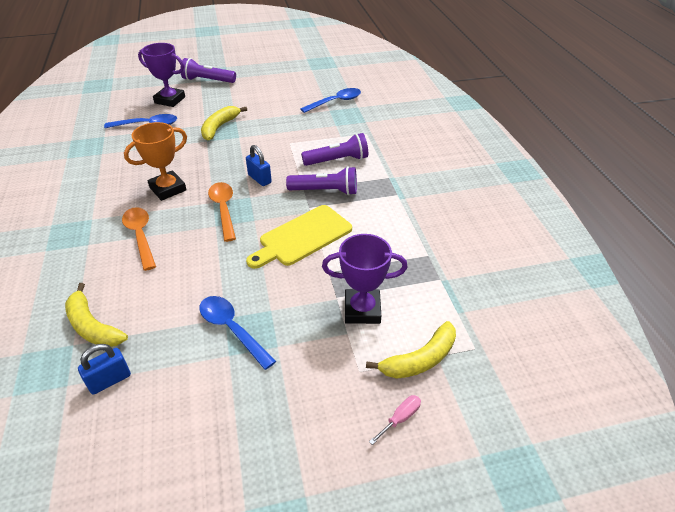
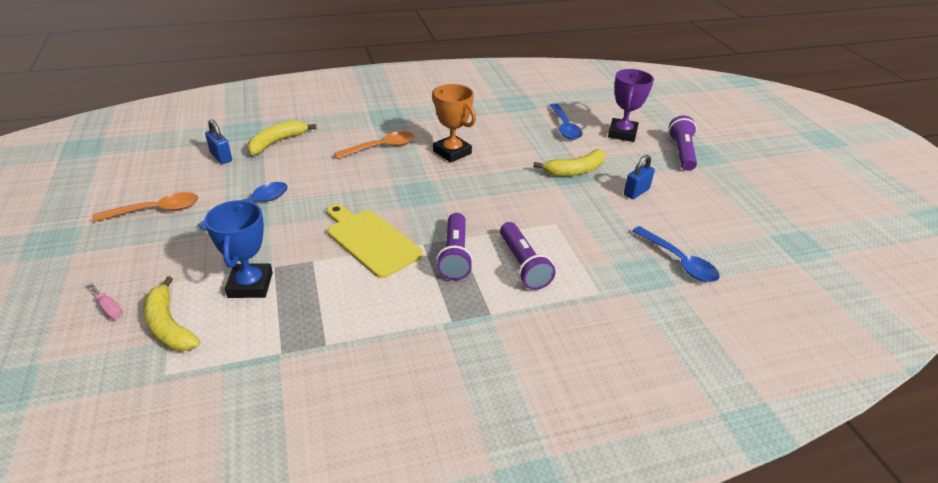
camera: 85 degrees right, 5 degrees down
(219, 127) = (575, 170): yellow banana -> yellow banana turned 135 degrees clockwise
(223, 209) = (419, 187): orange spoon -> orange spoon (156, 210)
(259, 179) = (475, 206): blue padlock -> blue padlock (636, 192)
(362, 310) = (250, 285): purple trophy -> blue trophy

